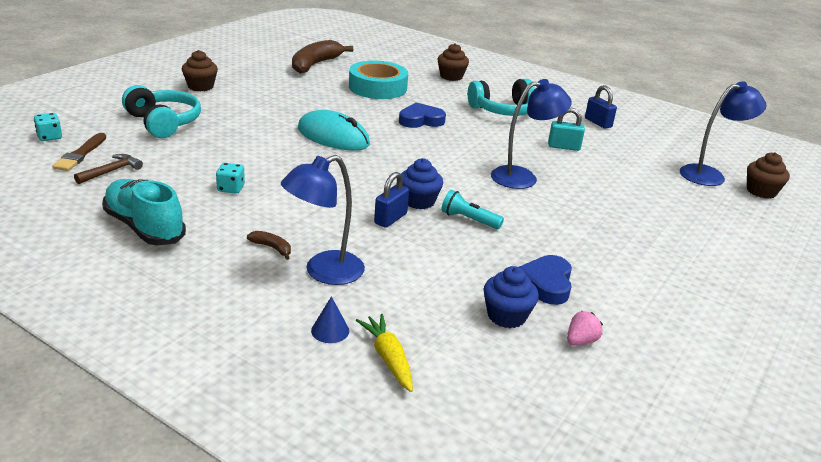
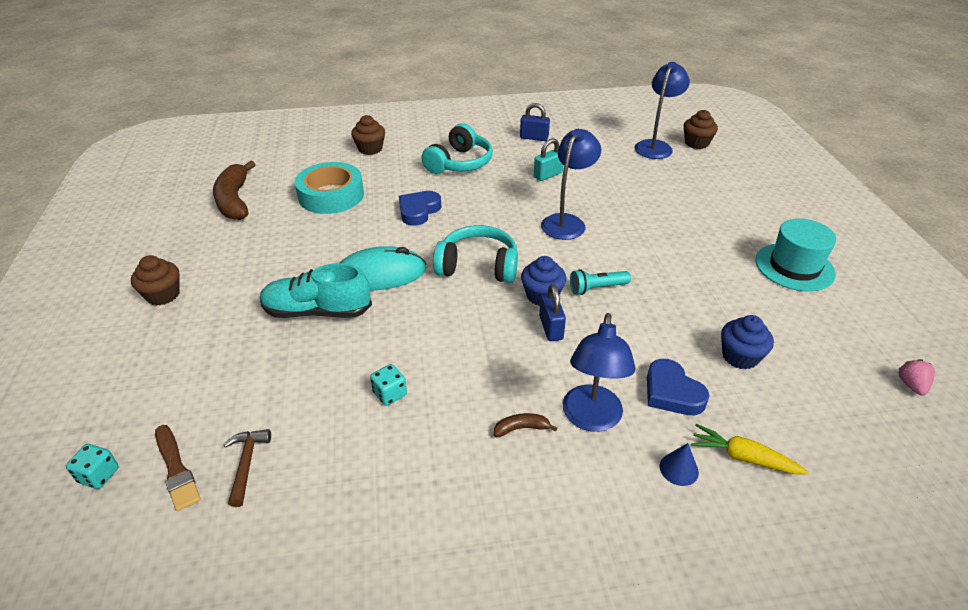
camera: 40 degrees left, 10 degrees up
(144, 227) = (389, 500): turquoise shoe -> turquoise shoe (317, 311)
(163, 123) = (199, 365): turquoise headphones -> turquoise headphones (478, 266)
(546, 283) = (717, 309): blue heart -> blue heart (672, 392)
(580, 341) = (798, 342): pink strawberry -> pink strawberry (911, 385)
(685, 305) = (794, 267): none -> turquoise hat

